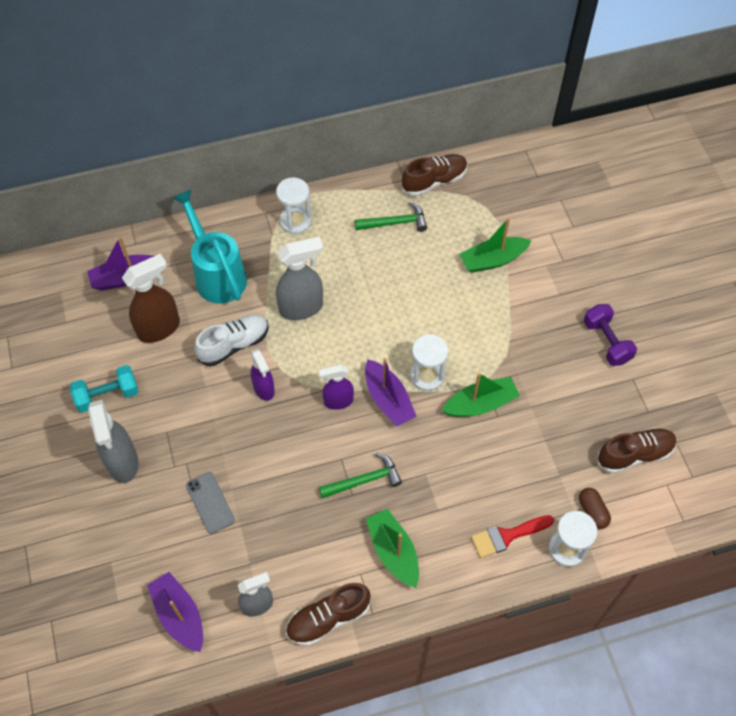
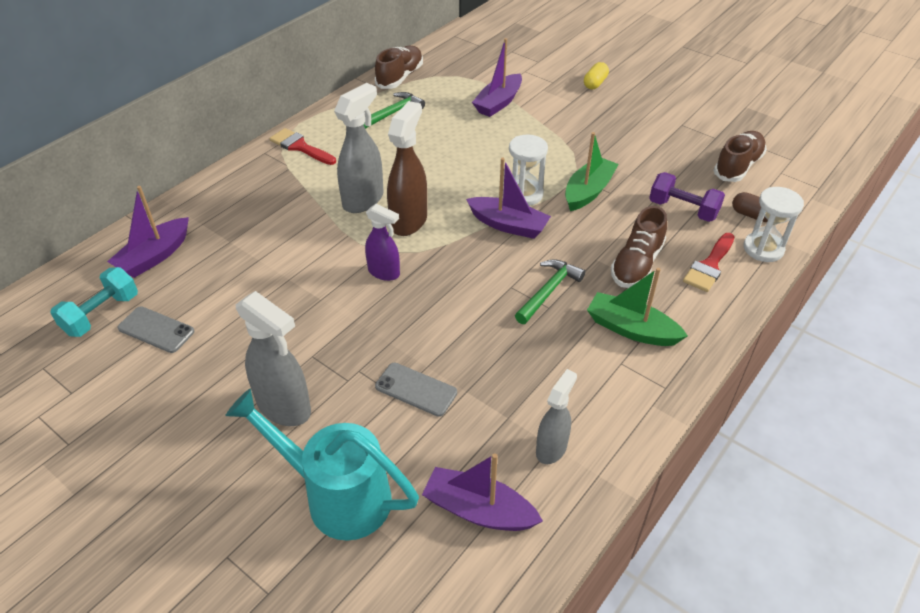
camera: 35 degrees left, 15 degrees down
(88, 347) = (156, 330): none -> grey phone
(107, 395) = (215, 359): turquoise dumbbell -> turquoise dumbbell (101, 314)
(159, 328) = (228, 278): brown spray bottle -> brown spray bottle (409, 221)
(217, 274) = (255, 212): turquoise watering can -> turquoise watering can (337, 496)
(234, 345) = (321, 254): white shoe -> none
(295, 221) = (300, 147): white hourglass -> red brush
(328, 618) = (631, 417): brown shoe -> brown shoe (636, 264)
(338, 401) = (464, 247): purple spray bottle -> none
(493, 260) = (498, 103): green boat -> purple boat
(600, 284) = (595, 83): none -> yellow capsule
(606, 342) = (638, 112): purple dumbbell -> purple dumbbell (683, 210)

